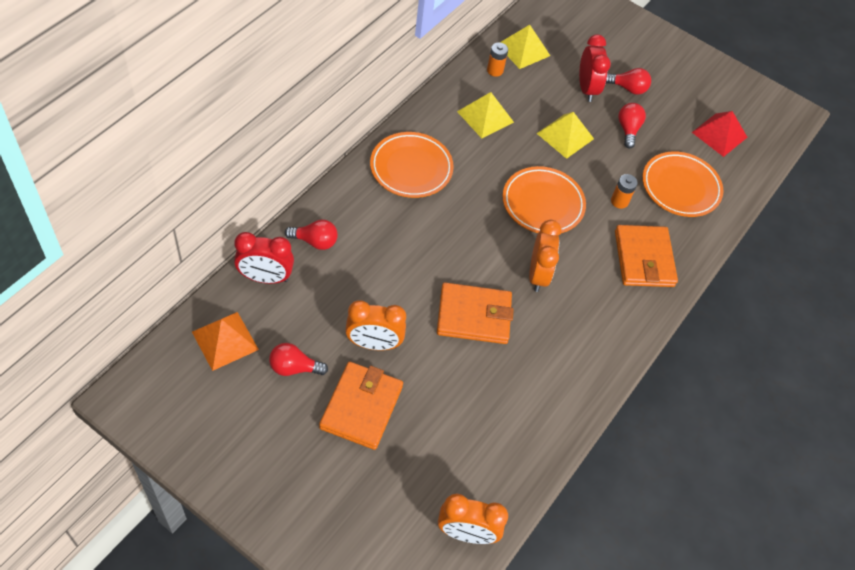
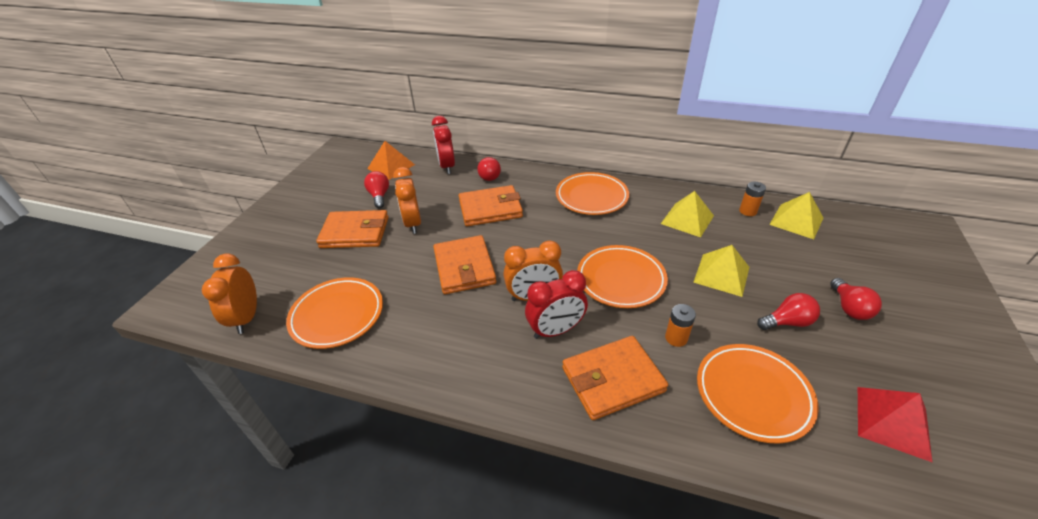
camera: 80 degrees right, 15 degrees down
(385, 262) = (490, 209): none -> orange wallet
(498, 443) = (337, 315): none -> orange plate
(587, 89) = (804, 275): red clock -> red clock (555, 330)

